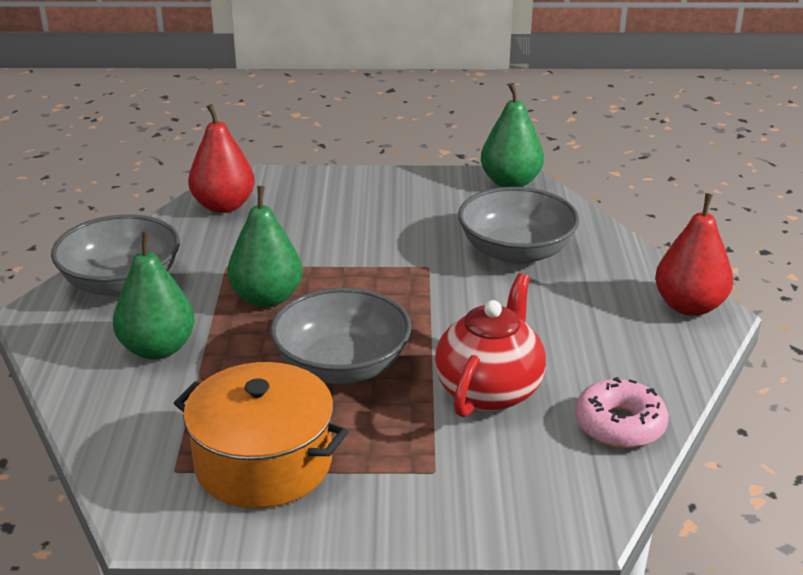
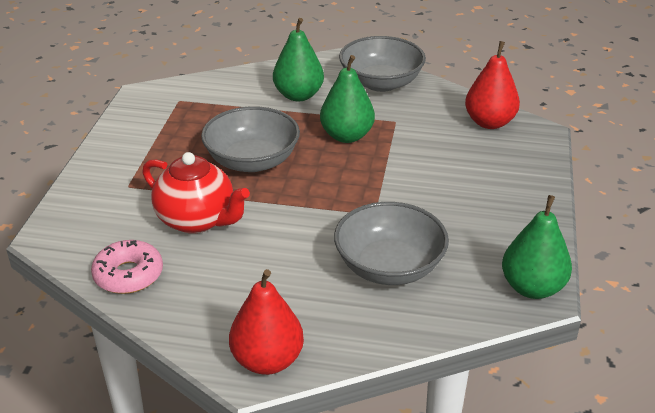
camera: 100 degrees right, 5 degrees up
(263, 462) = (170, 127): orange pot -> none

